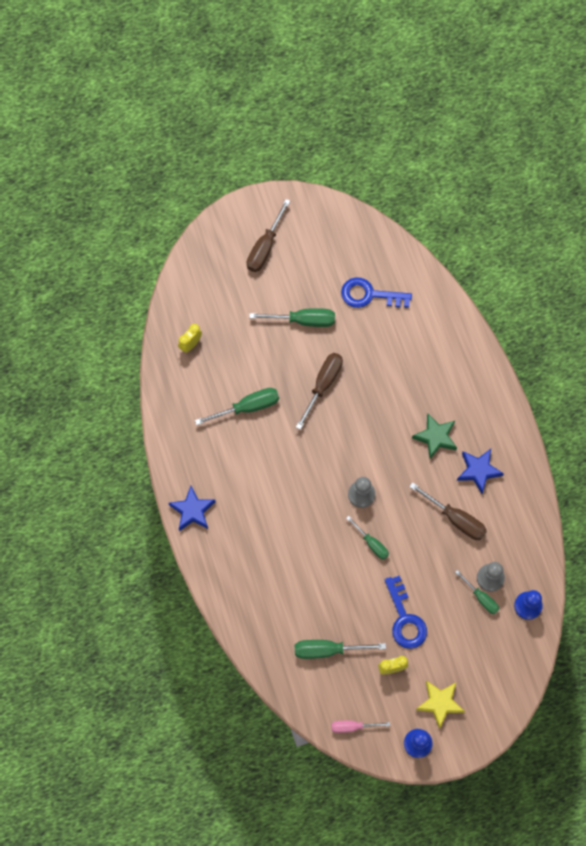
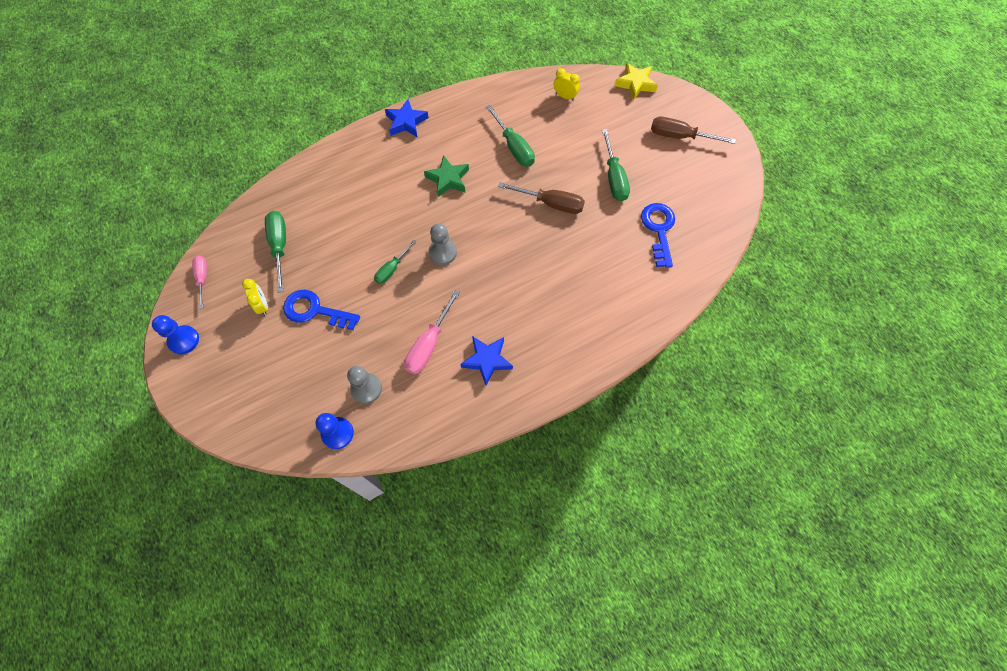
camera: 80 degrees right, 5 degrees down
(405, 619) = (315, 310): blue key -> blue key turned 45 degrees clockwise
(435, 437) = (517, 312): green star -> green star (448, 179)
(440, 703) = (226, 356): yellow star -> yellow star (635, 84)
(456, 519) = (429, 344): brown screwdriver -> pink screwdriver
(481, 598) = (343, 382): green screwdriver -> none

